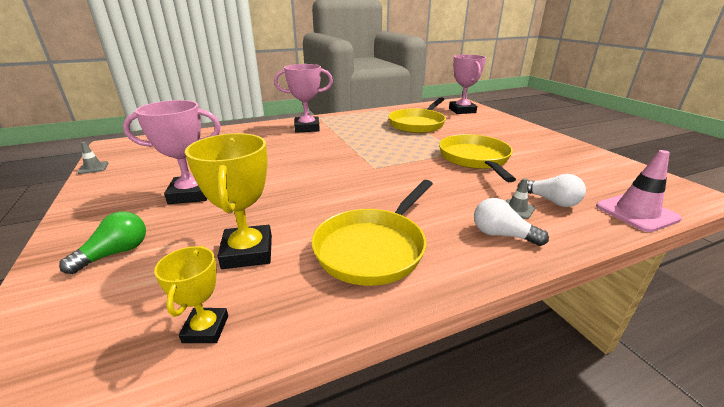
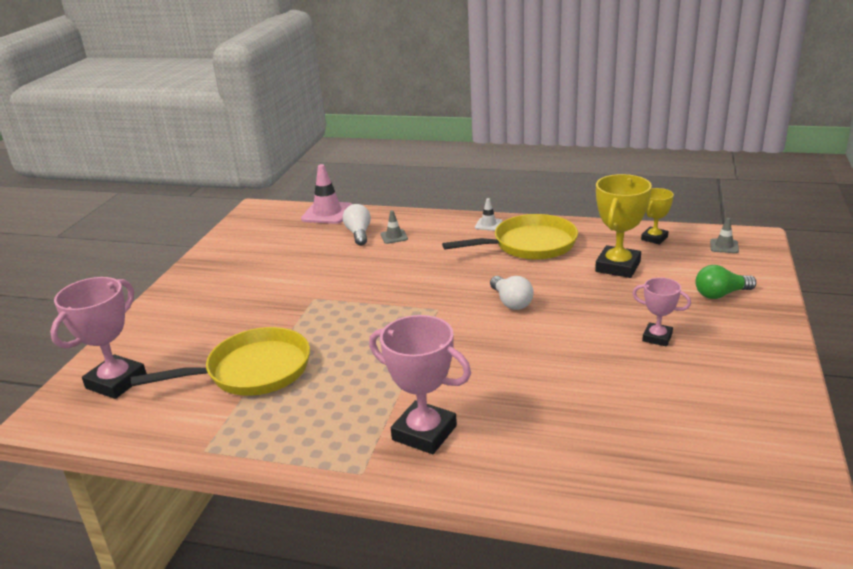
camera: 140 degrees left, 0 degrees up
(93, 168) = (807, 441): grey traffic cone -> grey traffic cone (724, 246)
(191, 194) = (657, 337): pink trophy -> pink trophy, size x0.58
(460, 263) = (488, 224): none -> white traffic cone
(475, 159) = (323, 285): yellow pan -> none
(502, 235) = (437, 228): white light bulb -> white light bulb (511, 302)

